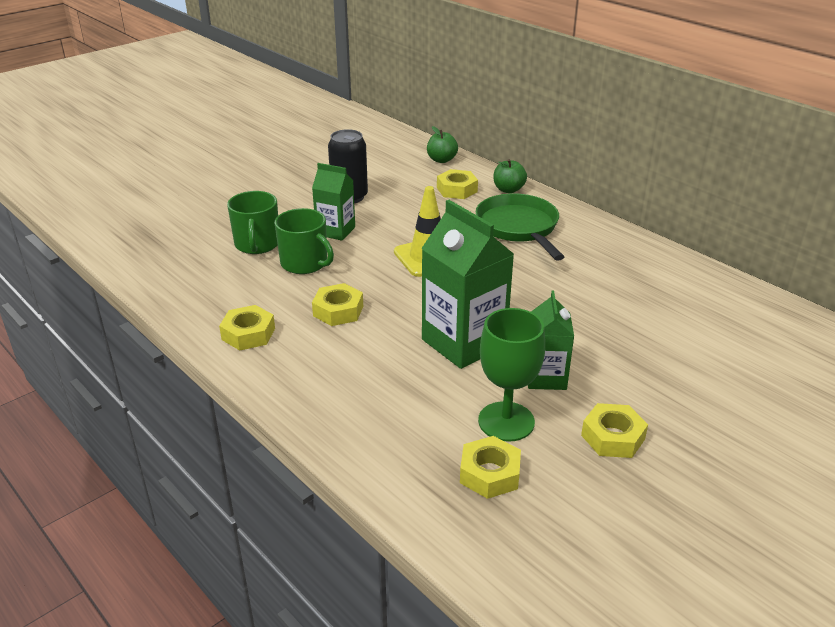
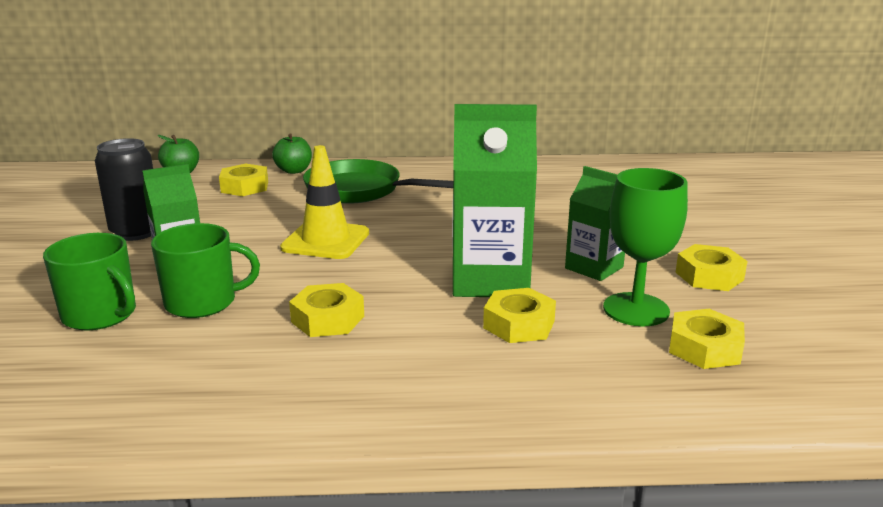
camera: 50 degrees left, 10 degrees down
(248, 334) = (269, 392): yellow nut -> yellow nut (519, 324)

